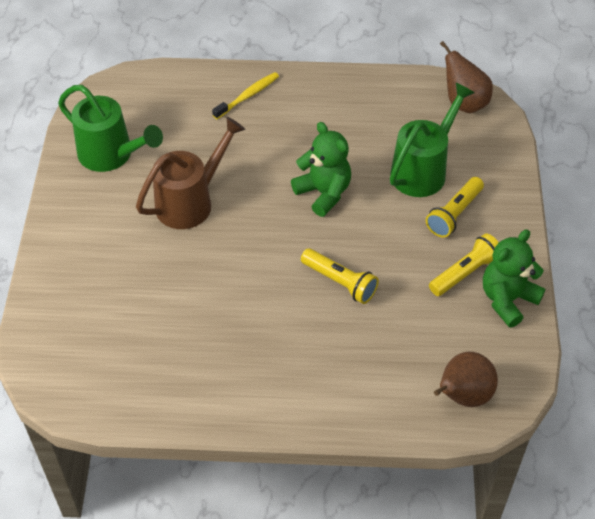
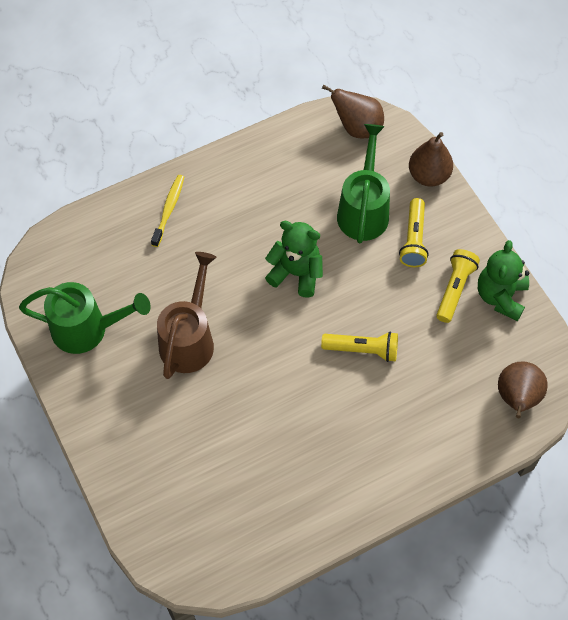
camera: 30 degrees left, 10 degrees up
(506, 168) = (428, 176): none -> brown pear

